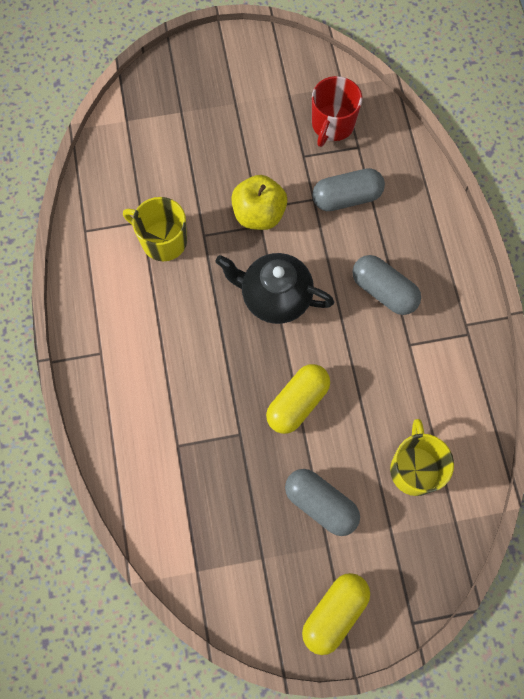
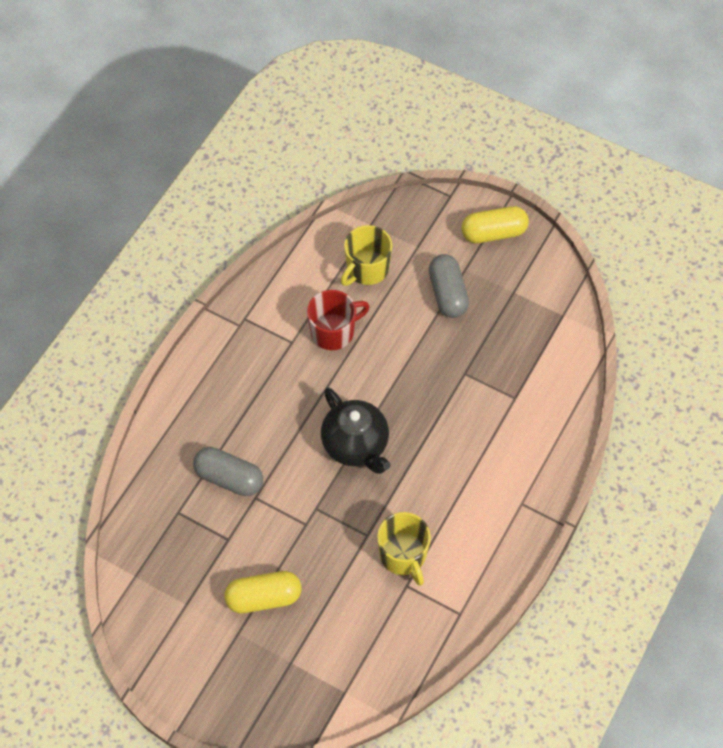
camera: 140 degrees left, 10 degrees down
(259, 214) = (309, 518): yellow apple -> none
(297, 403) = (406, 363): yellow capsule -> yellow capsule (264, 597)
(332, 125) = (179, 547): red mug -> red mug (333, 332)
(384, 291) = (272, 389): grey capsule -> none

